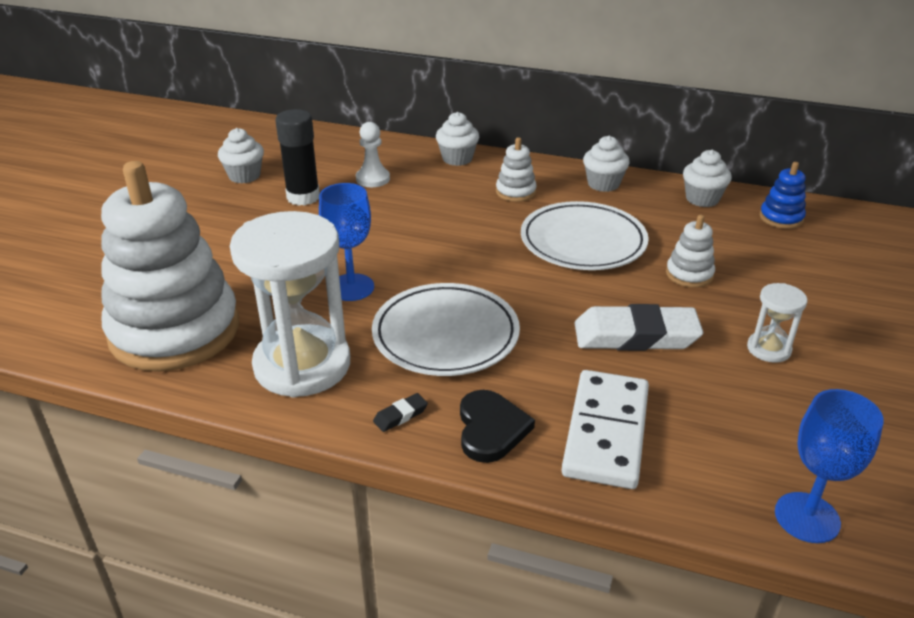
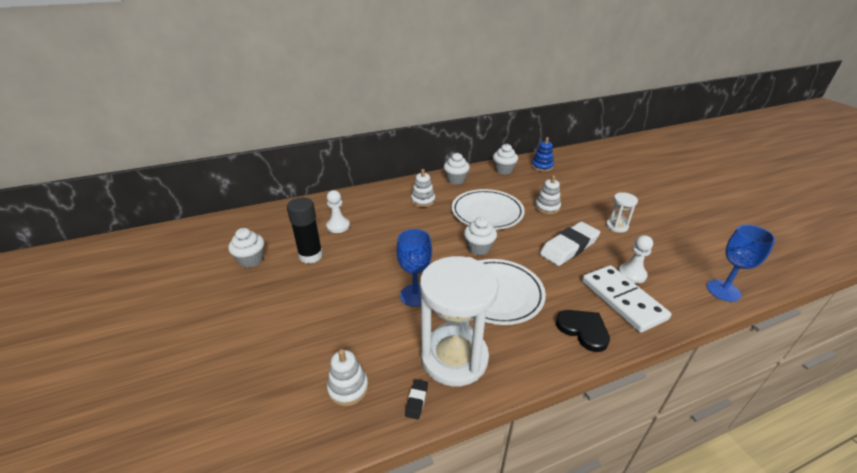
camera: 40 degrees left, 0 degrees up
(175, 331) = (348, 388): white stacking toy -> white stacking toy, size x0.40
(400, 415) = (539, 352): black eraser -> black eraser (416, 400)
(457, 159) = (369, 195): white cupcake -> white cupcake (479, 248)
(678, 414) = (632, 274): none -> white pawn

